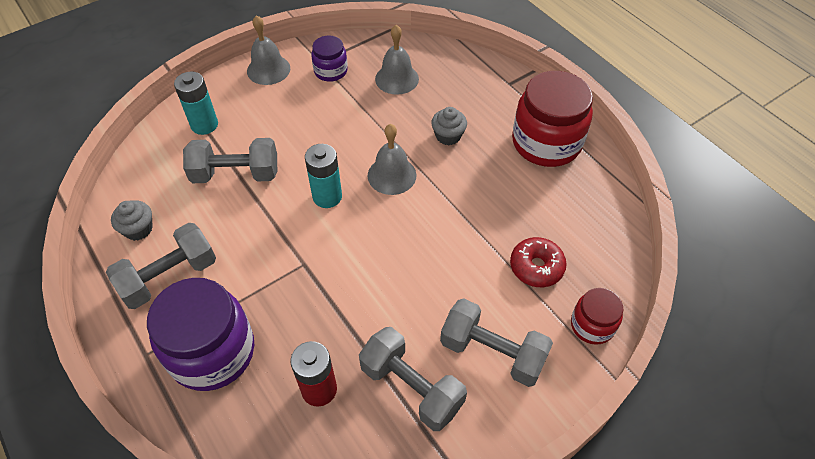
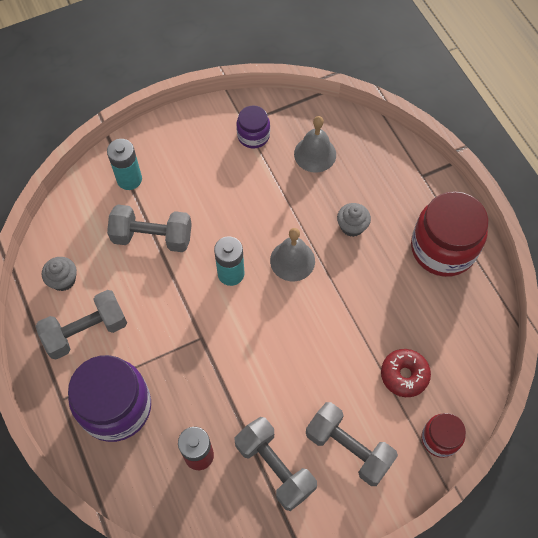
camera: 10 degrees right, 10 degrees up
(268, 69) = (194, 125): grey bell -> none

